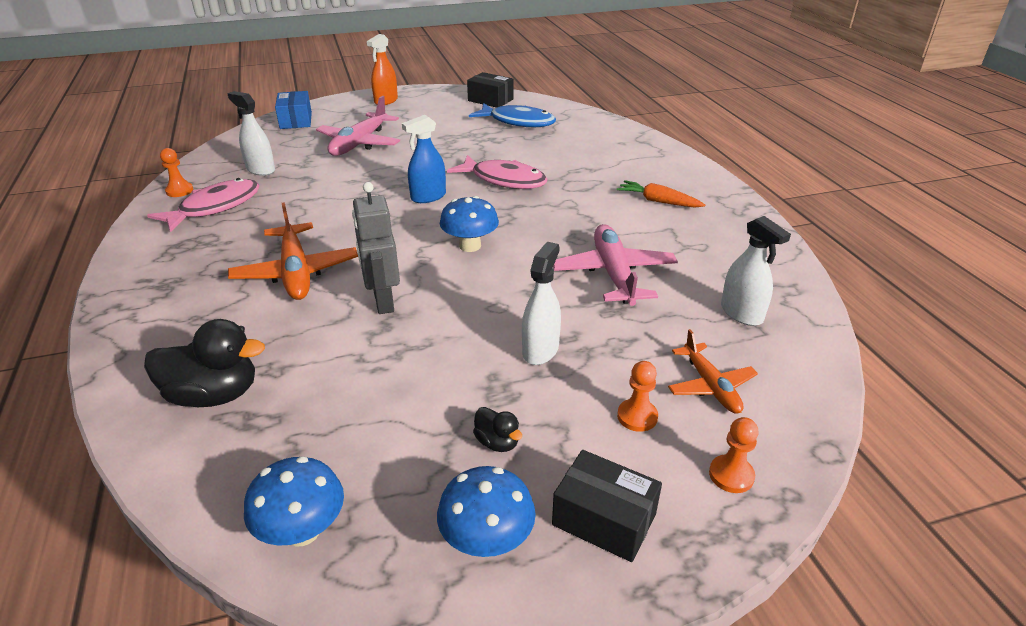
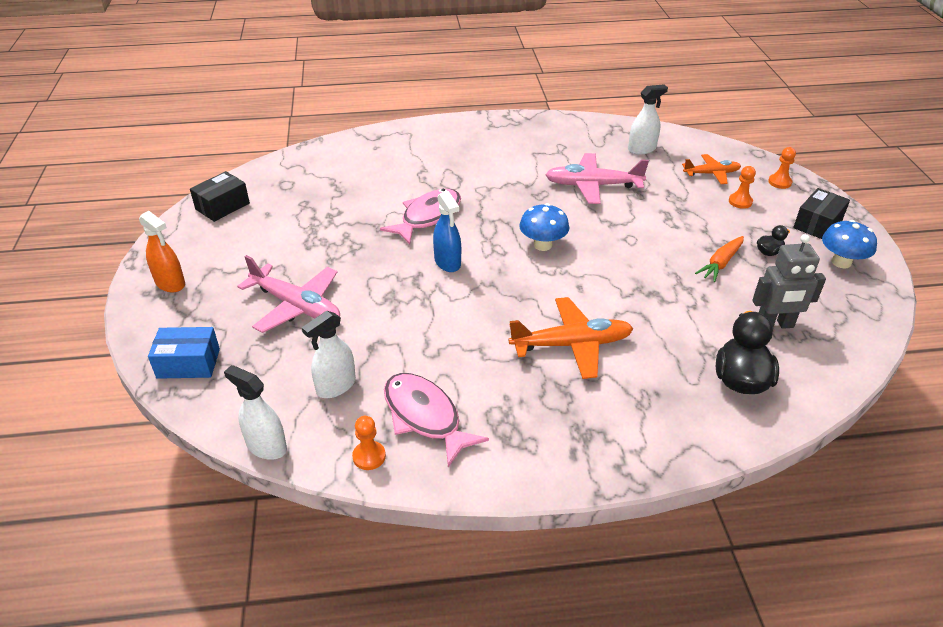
camera: 80 degrees left, 5 degrees up
(302, 531) = (852, 328): blue mushroom -> none
(383, 301) = (621, 294): grey robot -> grey robot (774, 325)
(518, 122) = (296, 195): blue fish -> none
(540, 350) = (681, 227): white spray bottle -> white spray bottle (266, 446)
(658, 201) = (491, 150): orange carrot -> orange carrot (720, 263)

